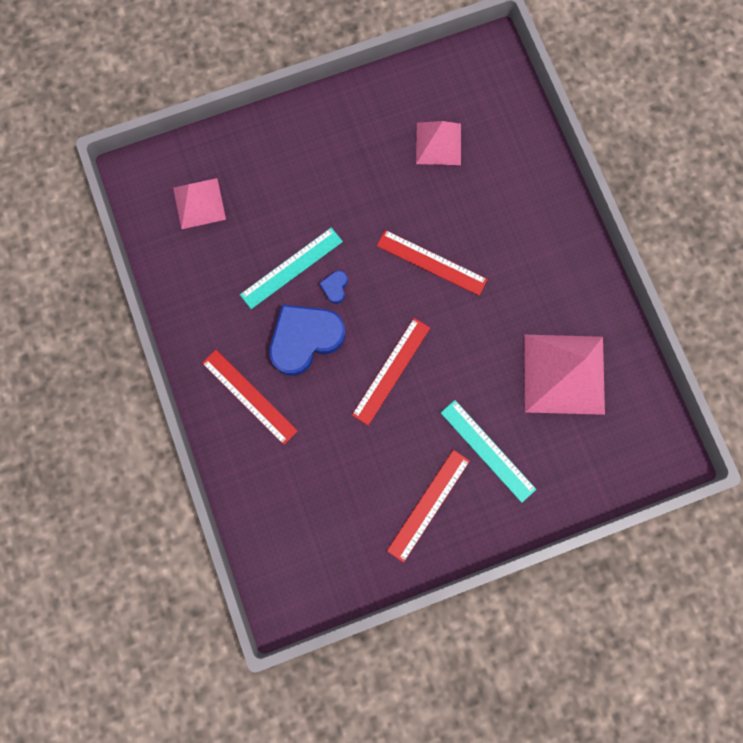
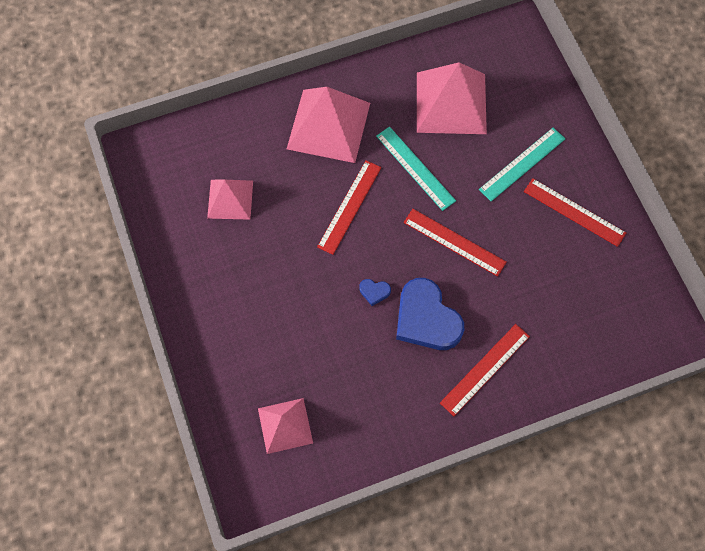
camera: 90 degrees left, 10 degrees down
(291, 268) = (355, 332): turquoise ruler -> turquoise ruler (415, 168)
(529, 240) = (328, 125): none -> pink pyramid

